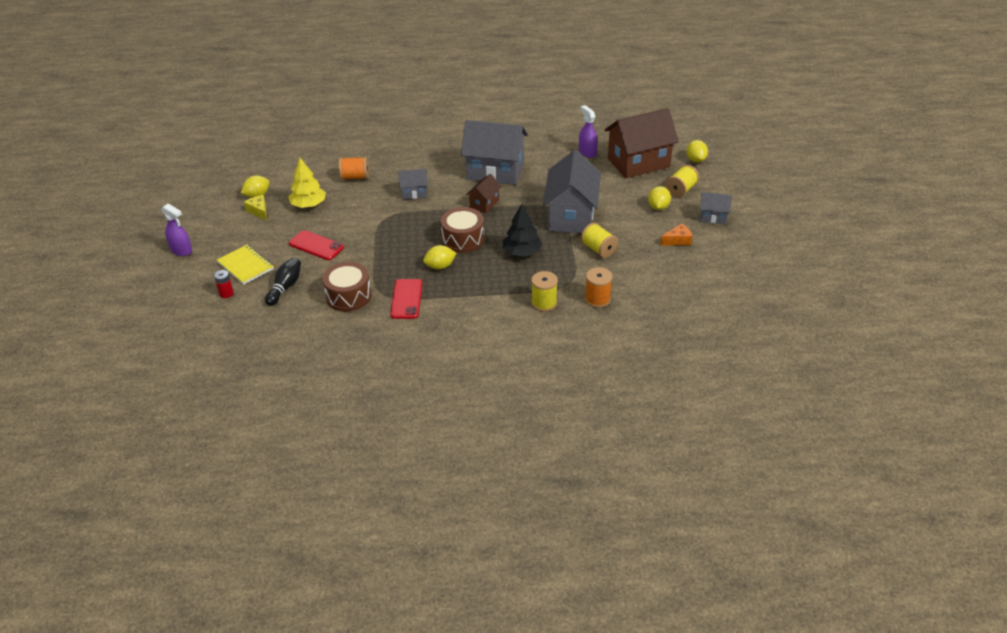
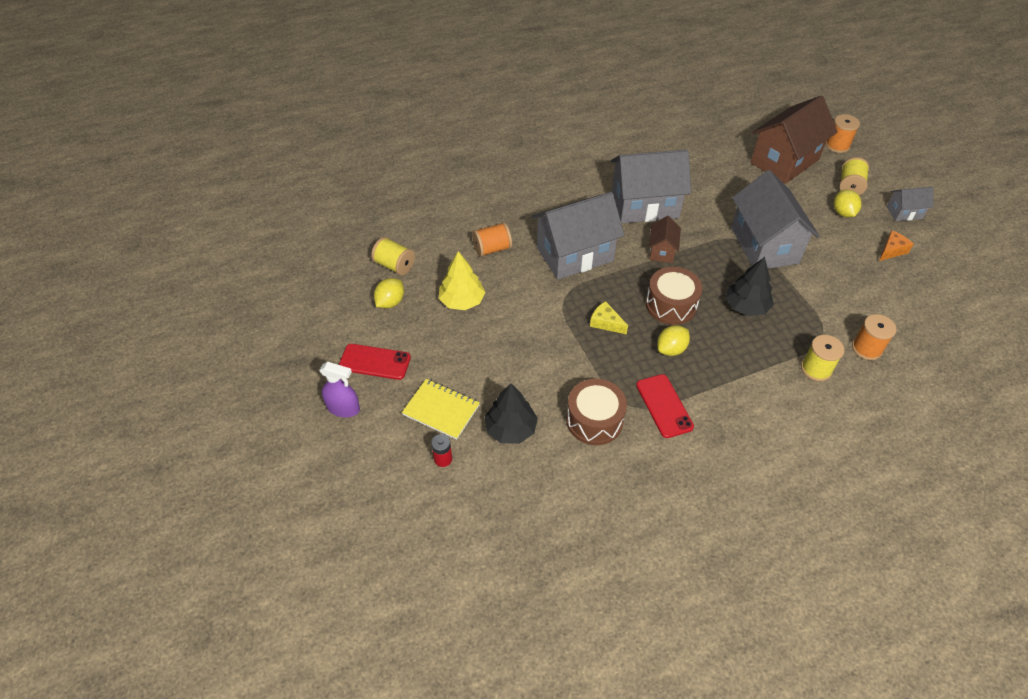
camera: 20 degrees left, 10 degrees up
(259, 211) = (406, 324): yellow cheese -> yellow cheese (606, 323)
(285, 287) = (510, 429): black bowling pin -> black tree
(316, 245) = (509, 357): red phone -> red phone (375, 362)
(414, 193) = (575, 254): grey house -> grey house, size x2.09
(587, 152) = (724, 159): purple spray bottle -> none
(598, 249) = (822, 282): yellow spool -> yellow spool (395, 265)
(695, 160) = (837, 145): yellow lemon -> orange spool

